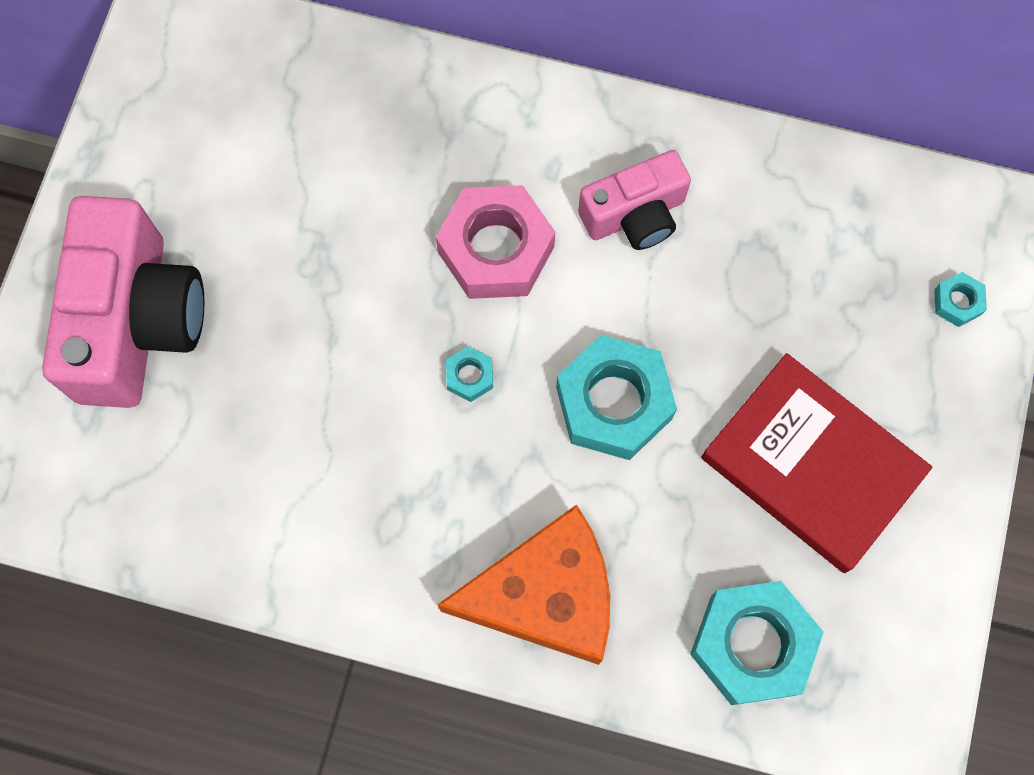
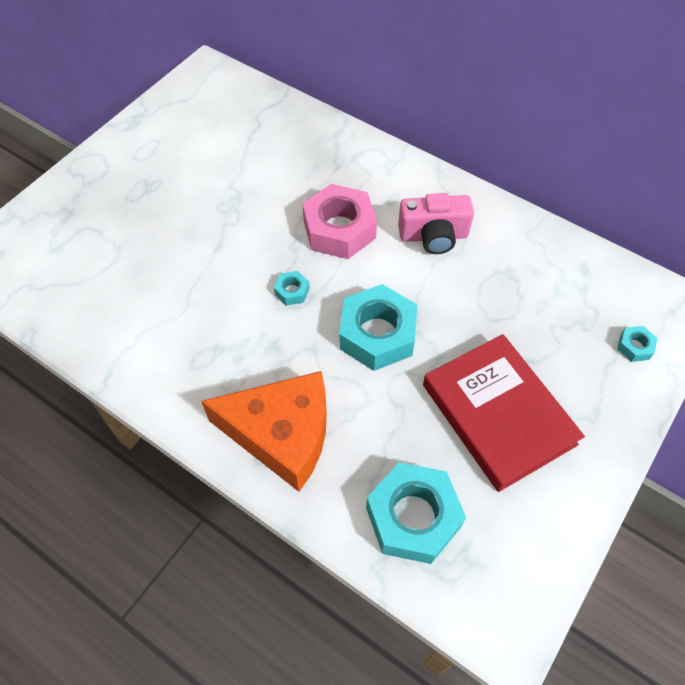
camera: 20 degrees right, 15 degrees down
(137, 321) = (112, 205): pink camera -> none

